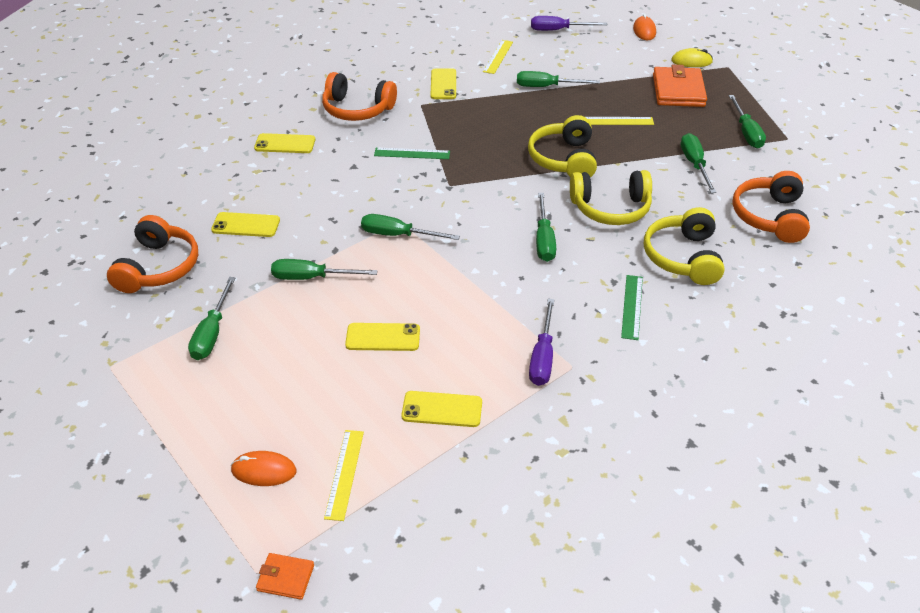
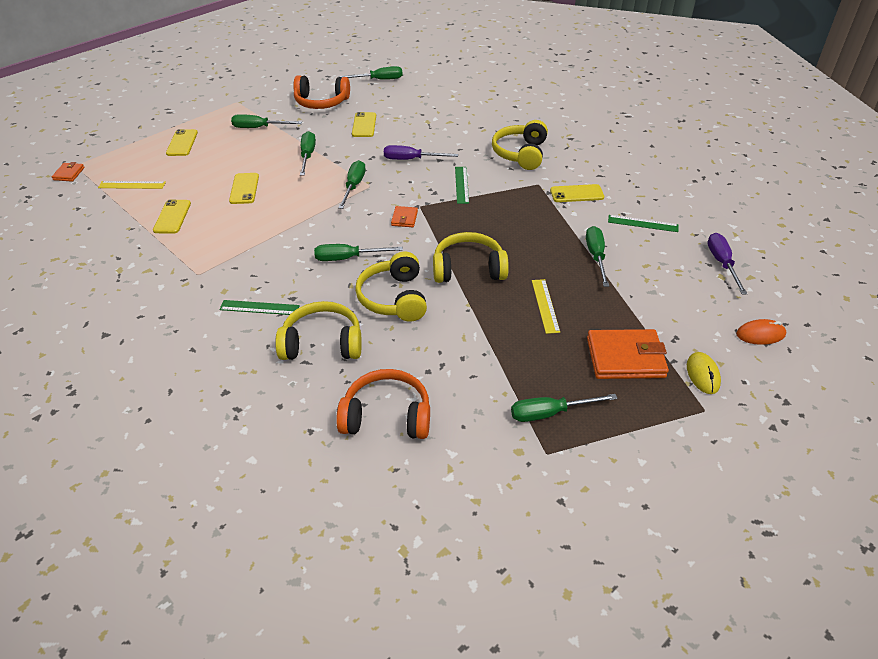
camera: 85 degrees right, 0 degrees up
(264, 471) = (144, 158): orange mouse -> none
(285, 144) = (463, 128): yellow phone -> yellow phone (182, 143)
(357, 109) = (520, 154): orange headphones -> yellow headphones
(472, 197) = (404, 218): none -> orange wallet
(498, 57) = (643, 223): yellow ruler -> green ruler
(542, 357) = (211, 259): purple screwdriver -> purple screwdriver (411, 159)
(694, 164) = (475, 362): green screwdriver -> green screwdriver (379, 80)

